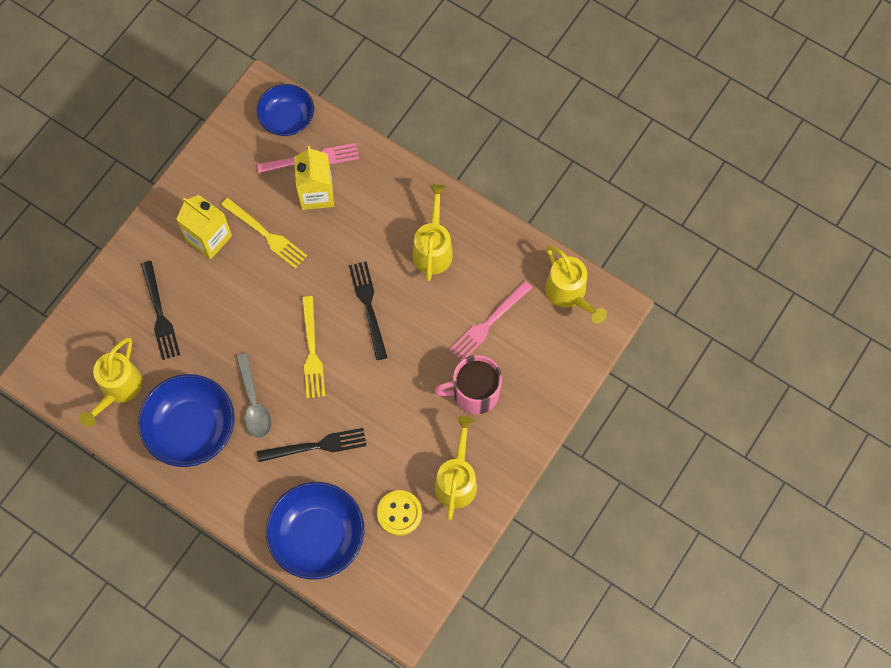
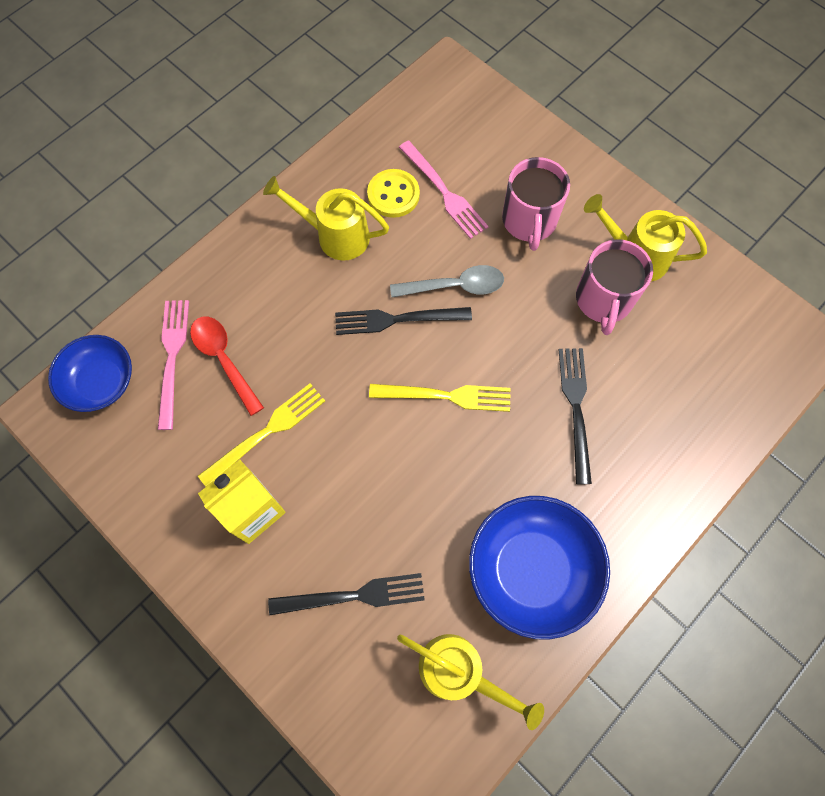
camera: 80 degrees left, 0 degrees up
(254, 403) = (507, 479): grey spoon -> grey spoon (455, 286)
(316, 193) = (224, 359): yellow carton -> red spoon
(317, 536) = (695, 423): blue bowl -> none
(399, 513) = (672, 324): yellow button -> yellow button (393, 195)
(412, 458) = (603, 300): none -> pink mug
(569, 294) = (424, 108): yellow watering can -> none

